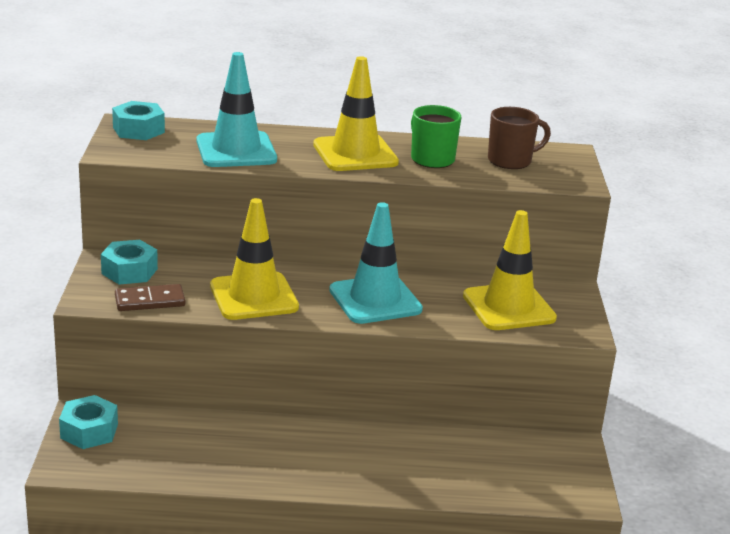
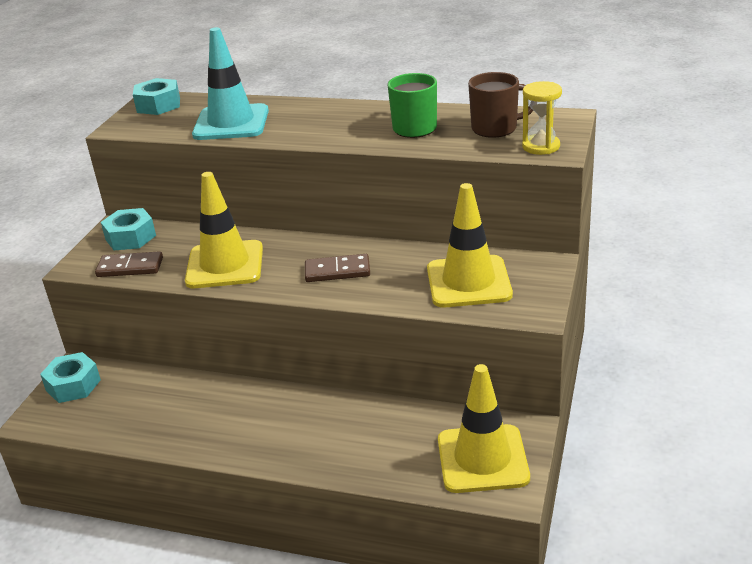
camera: 20 degrees right, 5 degrees up
(355, 154) = (341, 124): yellow traffic cone -> yellow traffic cone (482, 459)
(375, 300) = (337, 271): turquoise traffic cone -> brown domino
(563, 178) = (541, 146): none -> yellow hourglass

